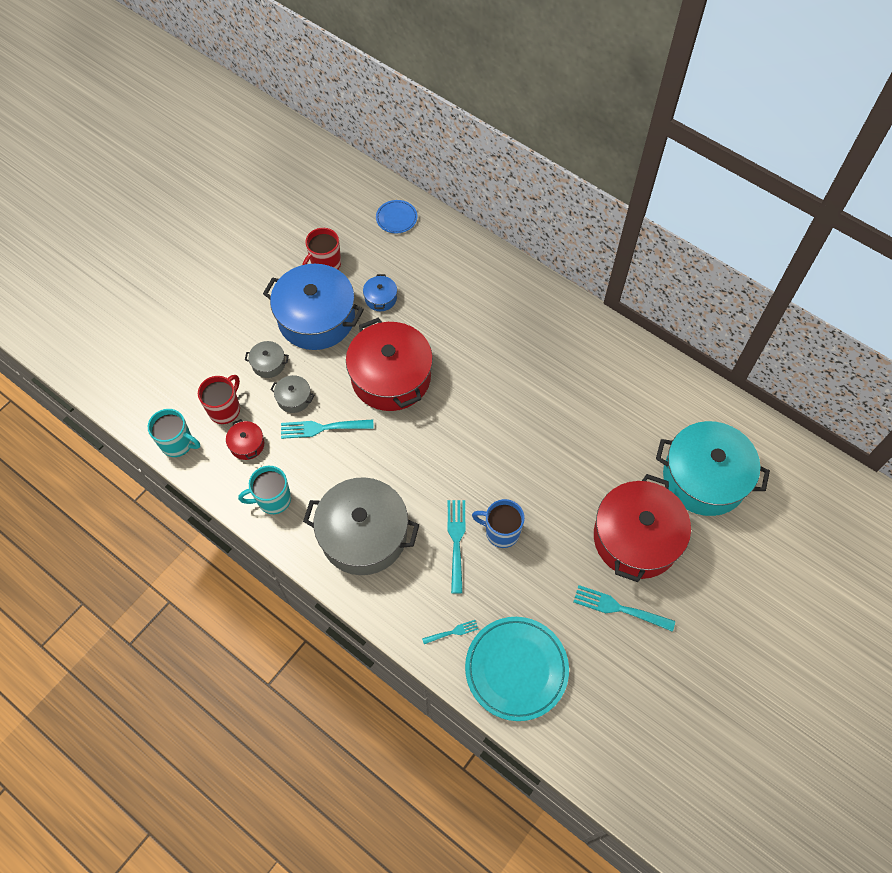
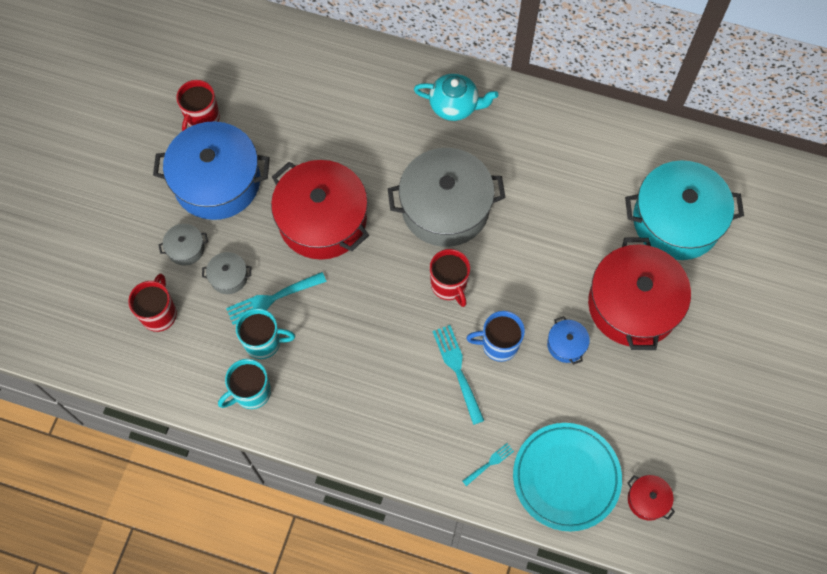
camera: 20 degrees left, 5 degrees up
(178, 443) = (123, 368): turquoise mug -> turquoise mug (264, 342)
(247, 444) = (199, 343): red pot -> red pot (647, 500)
(363, 535) = (361, 396): grey pot -> grey pot (445, 208)
(380, 298) = (277, 138): blue pot -> blue pot (566, 344)
(396, 218) = (259, 43): blue plate -> none
(477, 467) = (449, 285): none -> red mug
(542, 318) = (454, 106): none -> turquoise teapot
(619, 608) = (642, 381): turquoise fork -> none

